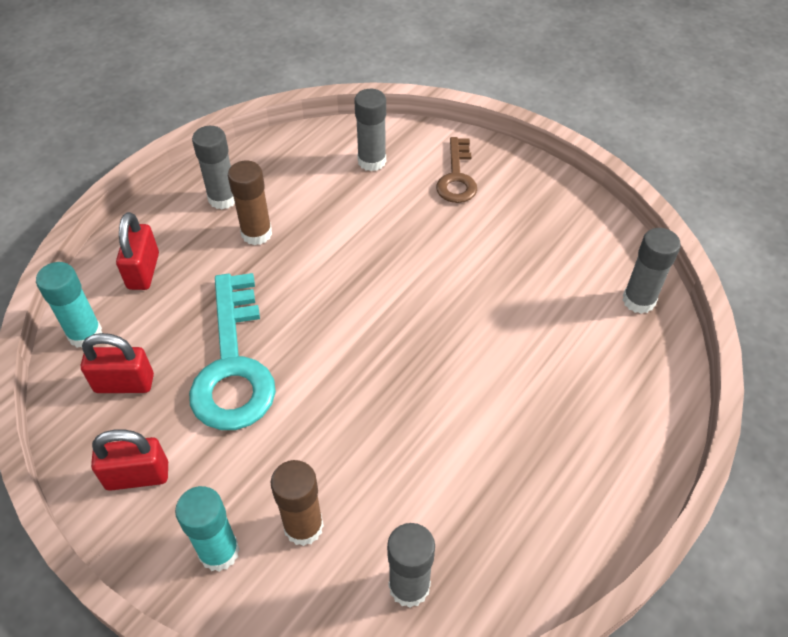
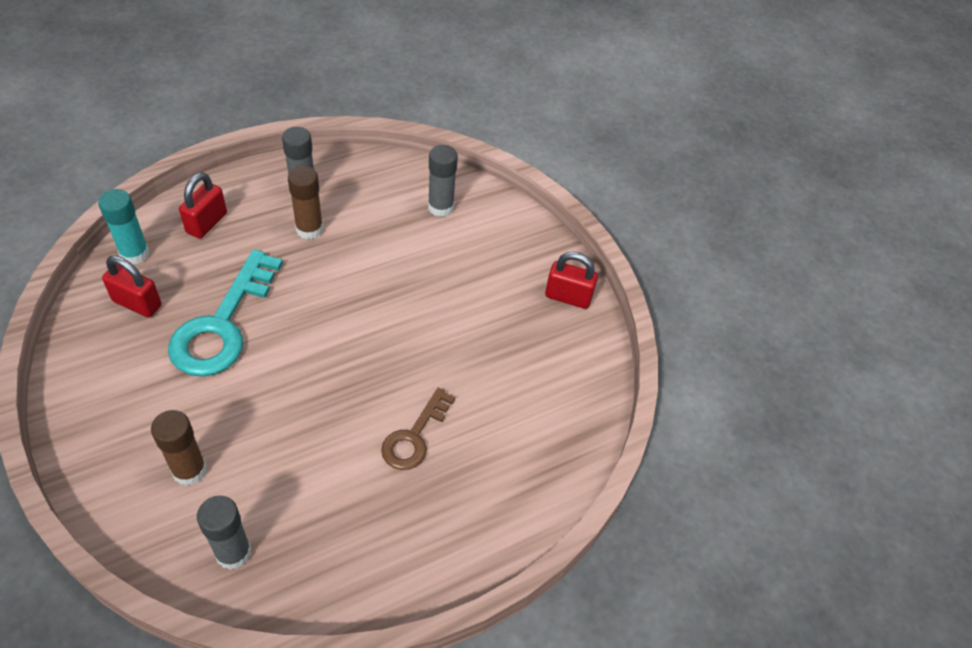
camera: 20 degrees right, 0 degrees up
(137, 476) = (101, 376): red padlock -> red padlock (568, 297)
(219, 551) = (119, 458): turquoise glue stick -> none
(457, 177) = (501, 249): brown key -> brown key (414, 436)
(638, 300) = (578, 419): grey glue stick -> none

